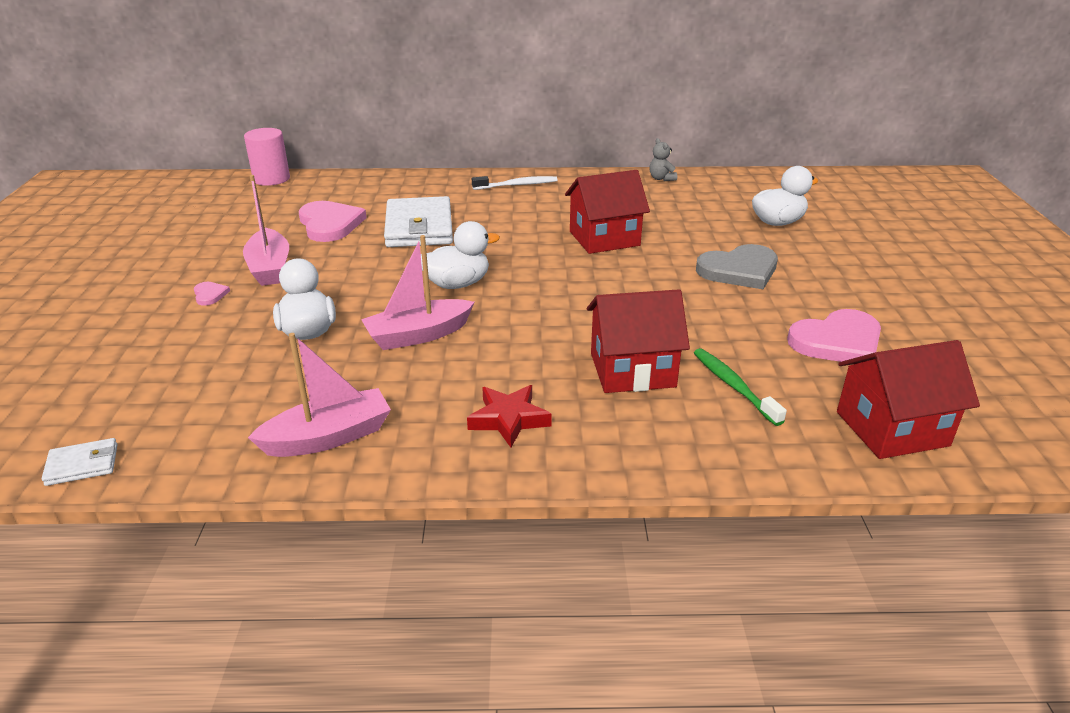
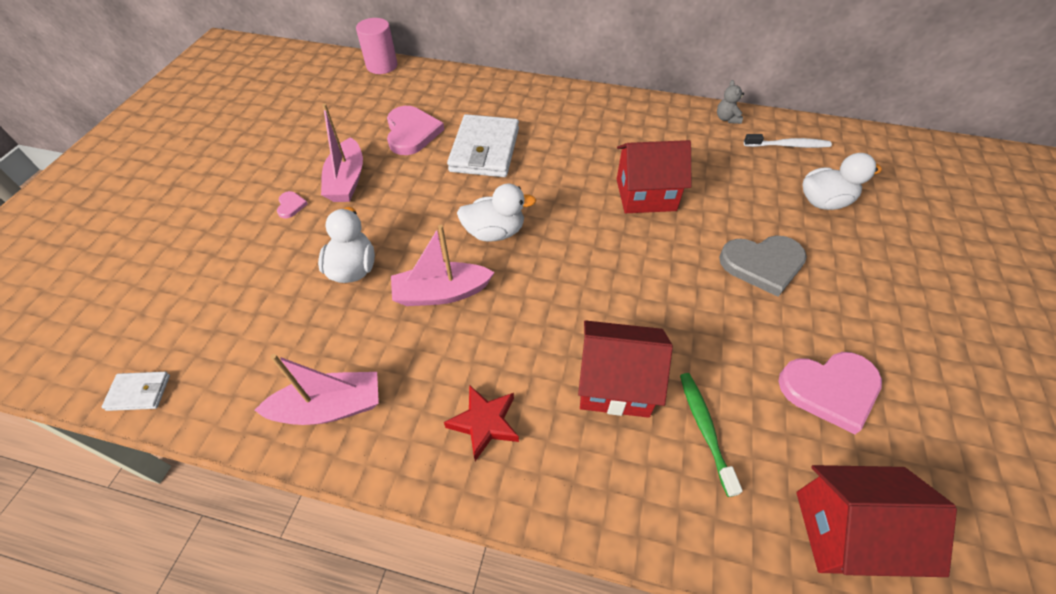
camera: 15 degrees right, 20 degrees up
(516, 185) = (587, 107): white toothbrush -> white toothbrush (787, 145)

